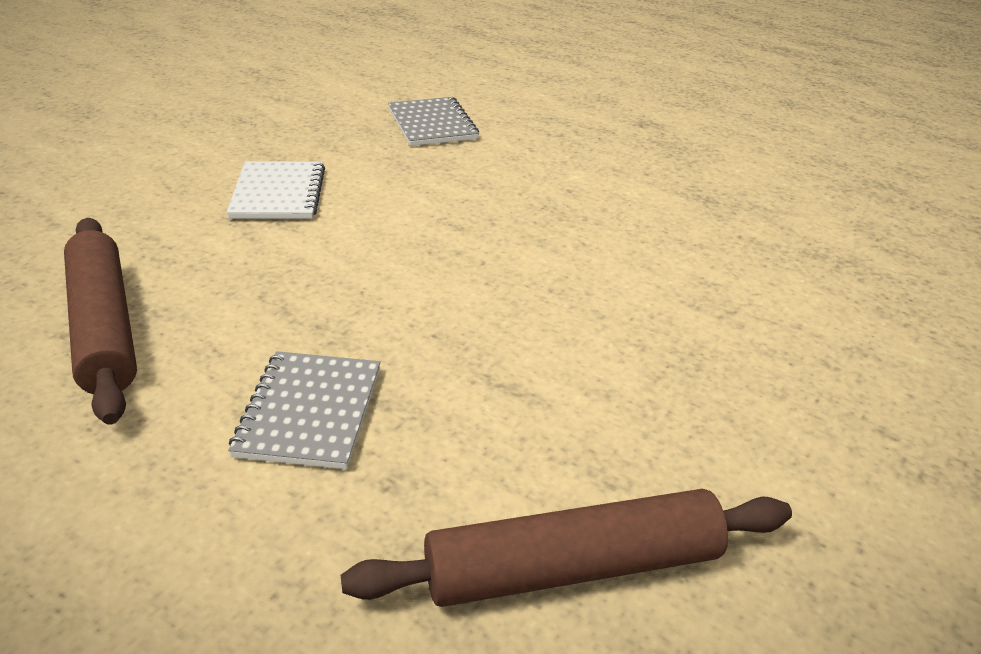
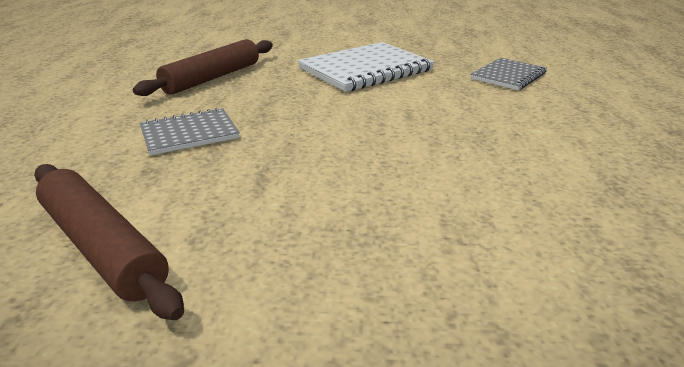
camera: 60 degrees right, 5 degrees down
(278, 193) = (365, 69): white notebook -> white notebook, size x1.68

